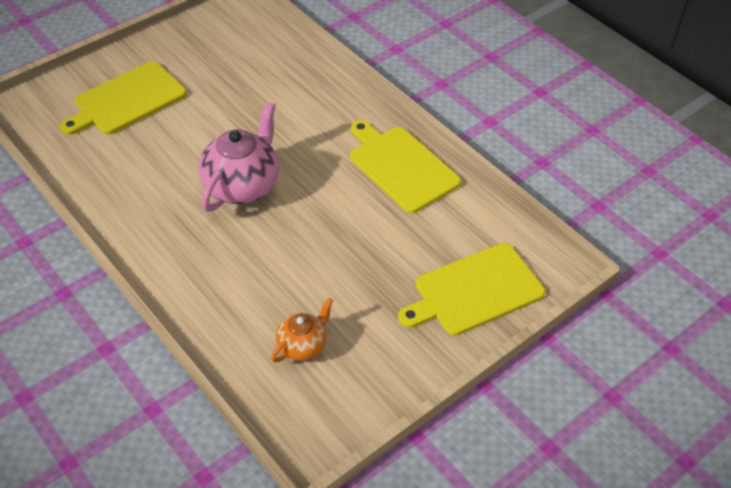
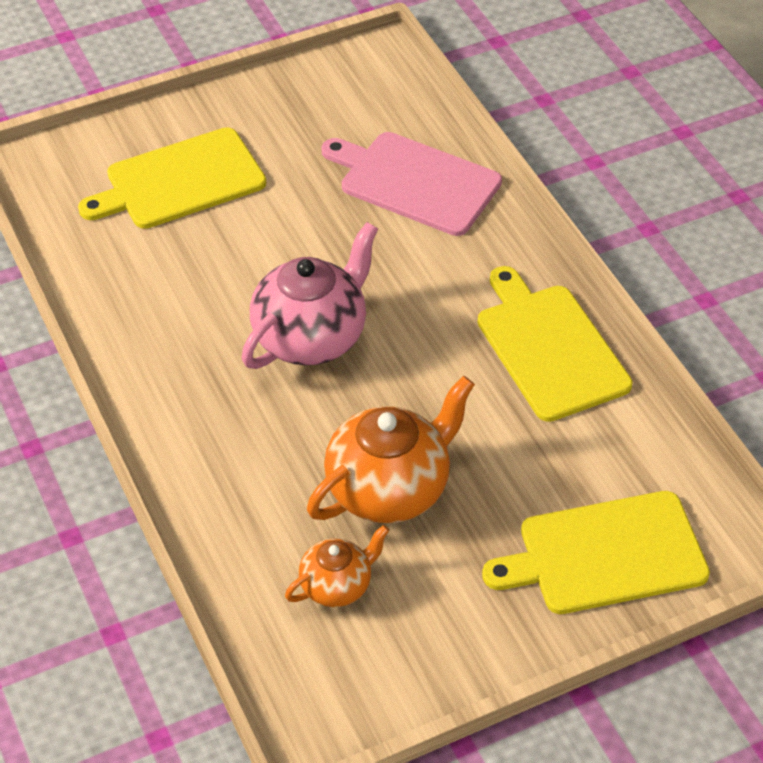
camera: 15 degrees right, 0 degrees up
(285, 77) = (415, 182): none -> pink cutting board
(321, 275) = (390, 488): none -> orange teapot

